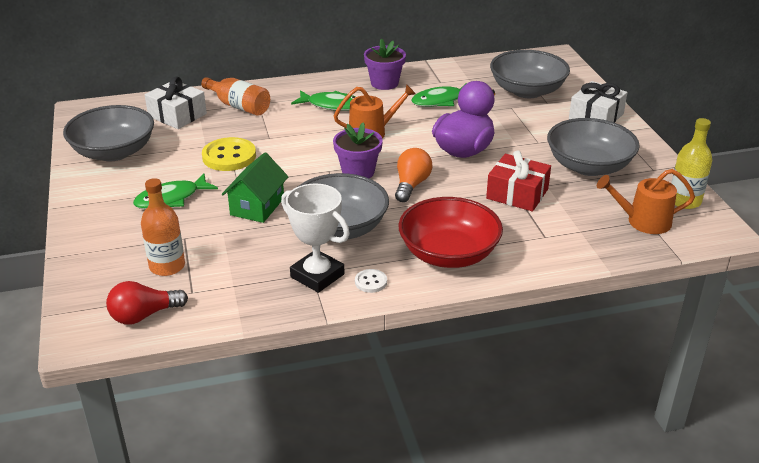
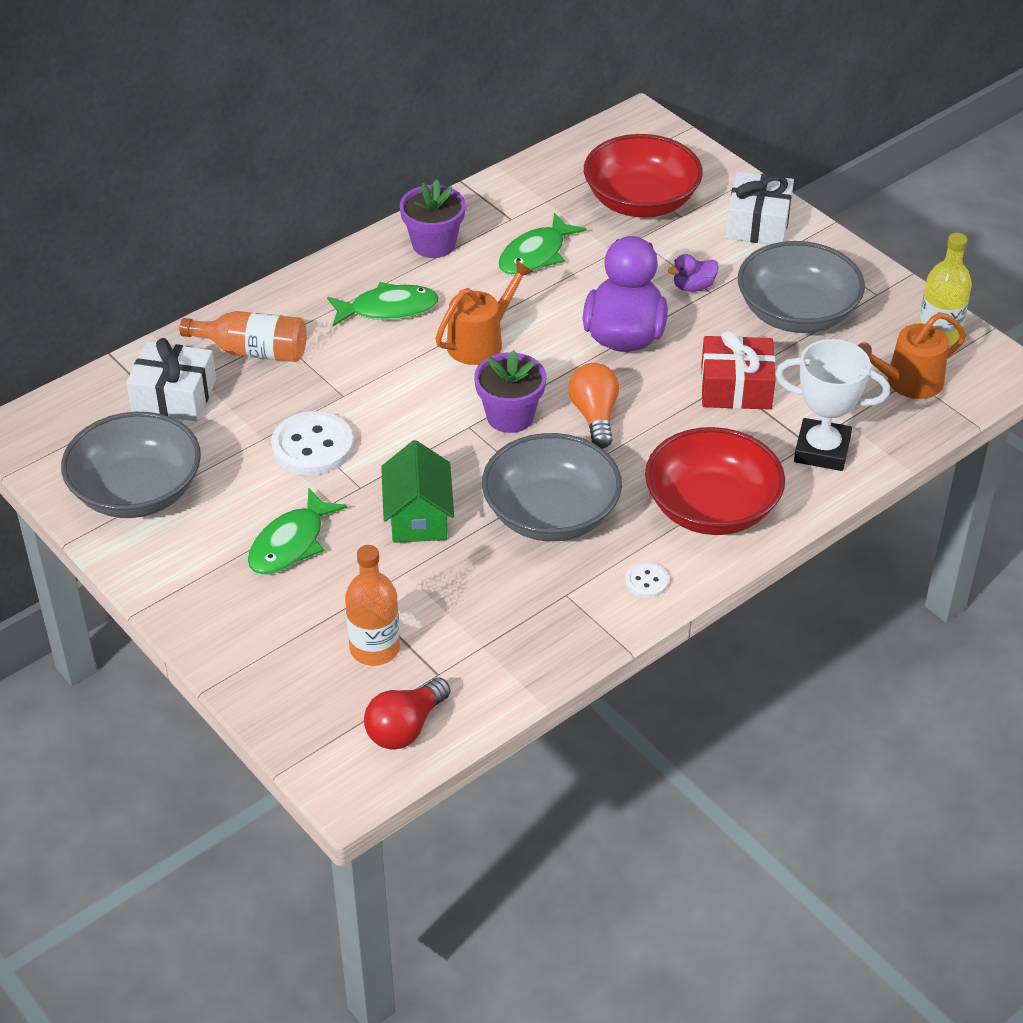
camera: 25 degrees left, 10 degrees up
(229, 156) = (312, 446): yellow button -> white button
(317, 276) = (575, 595): white trophy -> white trophy (822, 450)
(527, 91) = (641, 201): grey bowl -> red bowl
(528, 137) = (693, 287): none -> purple duck

